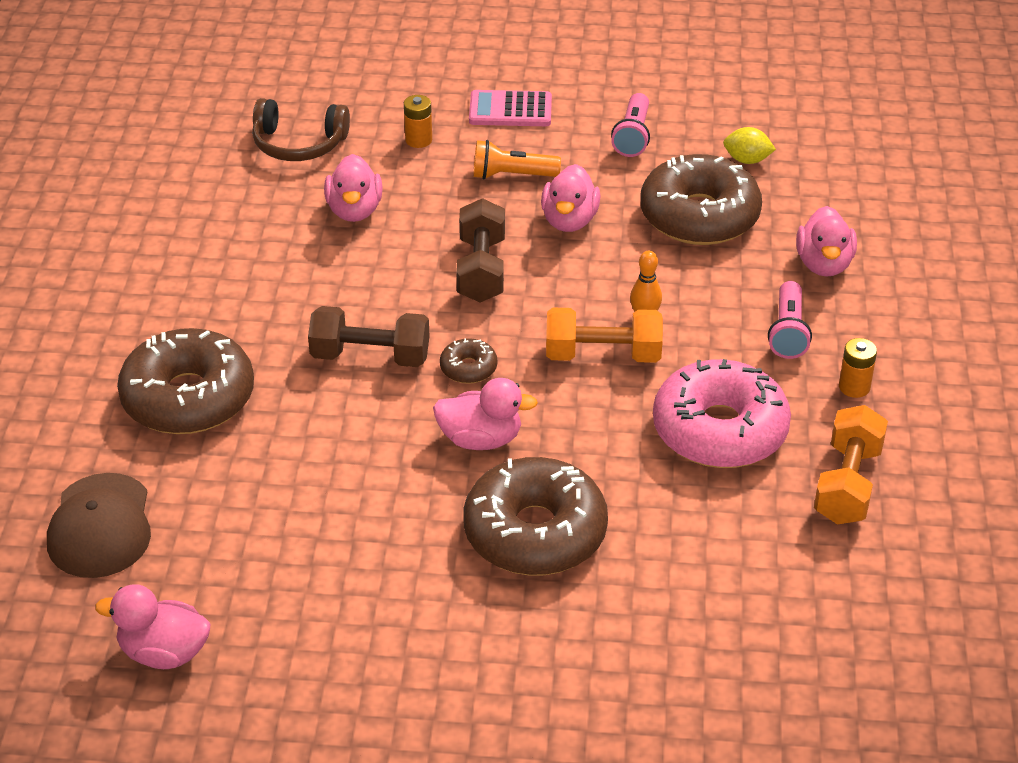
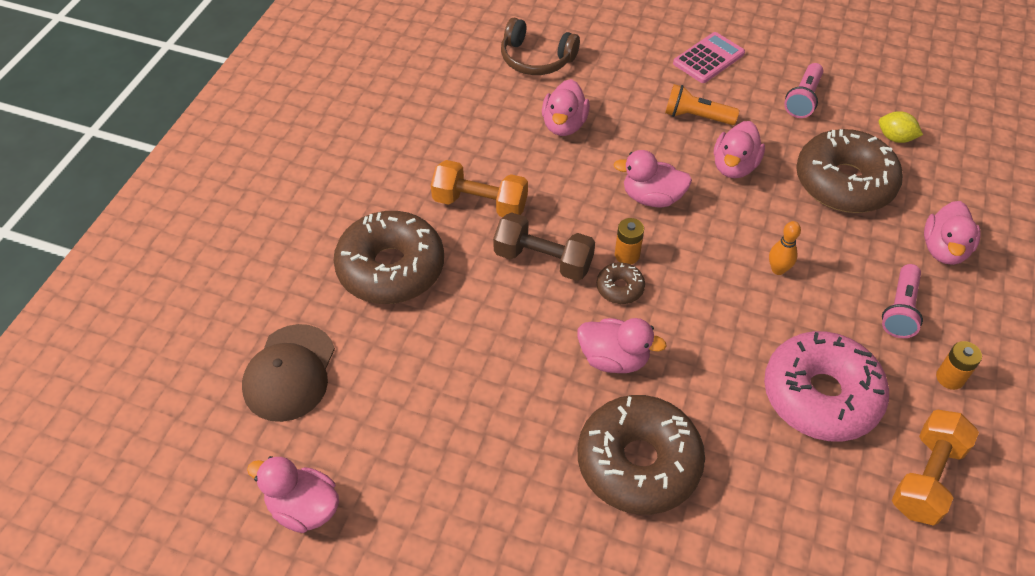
camera: 15 degrees right, 10 degrees up
(418, 140) = (629, 72): orange battery -> orange battery (627, 255)
(481, 269) = (652, 198): brown dumbbell -> pink duck
(510, 110) = (708, 58): pink calculator -> pink calculator turned 120 degrees clockwise
(603, 355) = (735, 299): orange dumbbell -> orange dumbbell (480, 204)

